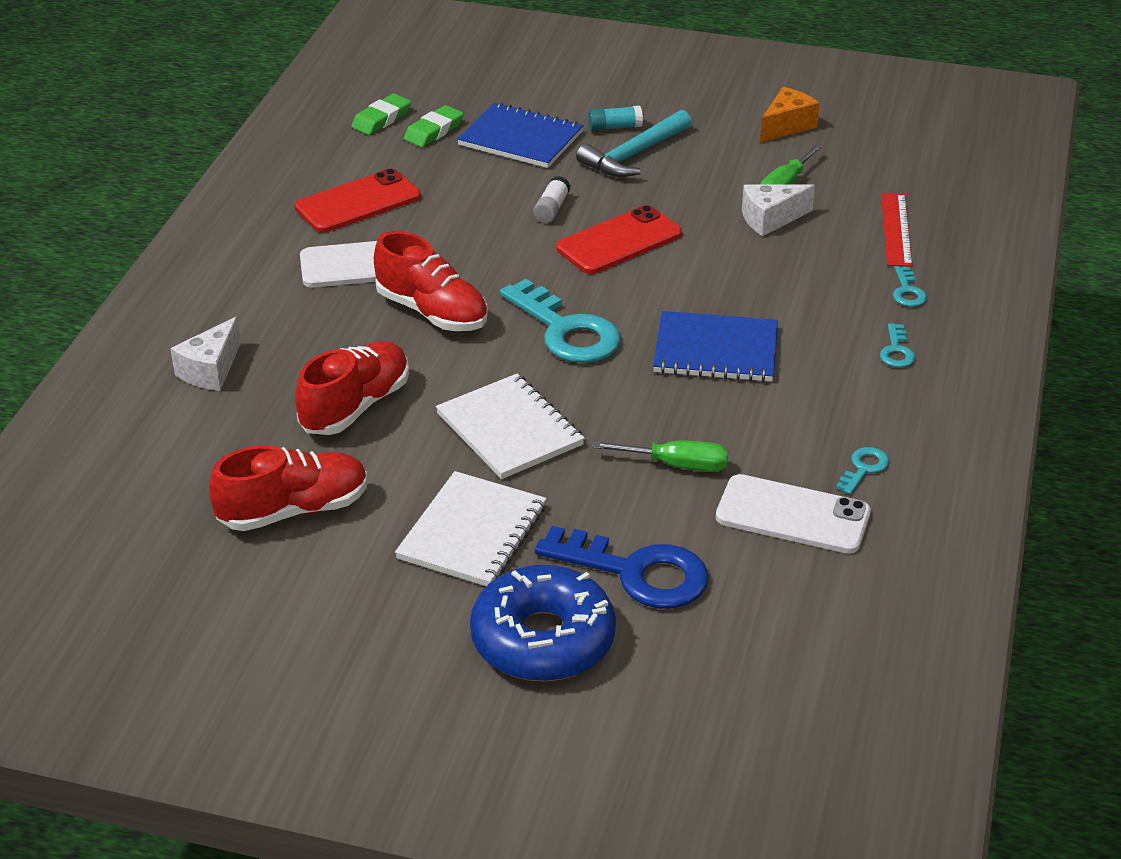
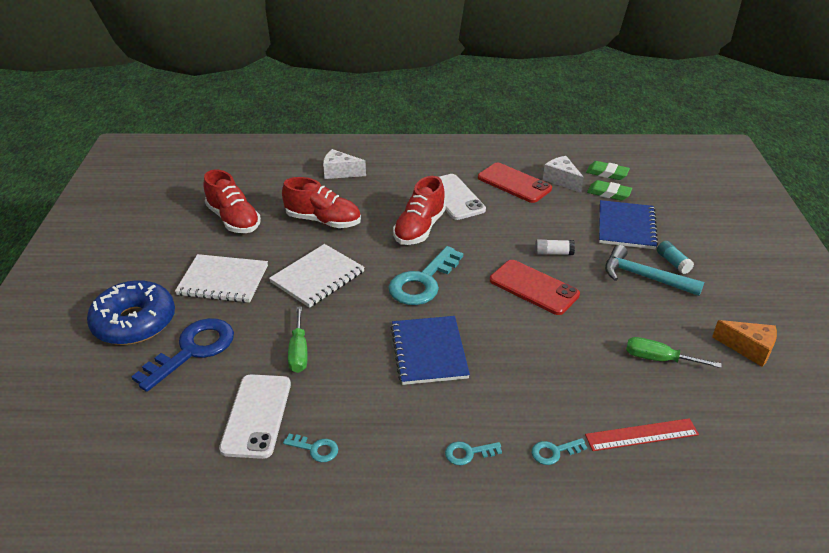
camera: 75 degrees right, 0 degrees up
(636, 573) = (193, 350): blue key -> blue key turned 150 degrees counterclockwise
(770, 219) = (608, 357): white cheese -> white cheese (561, 180)

